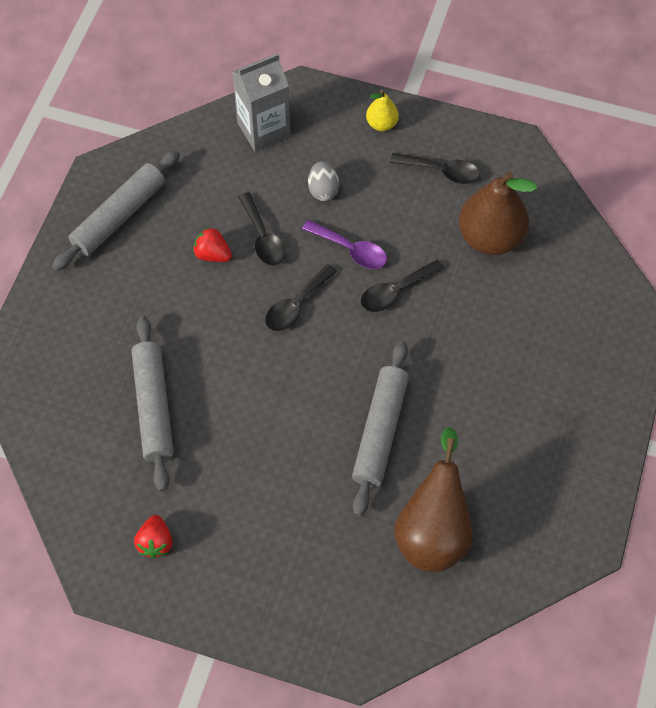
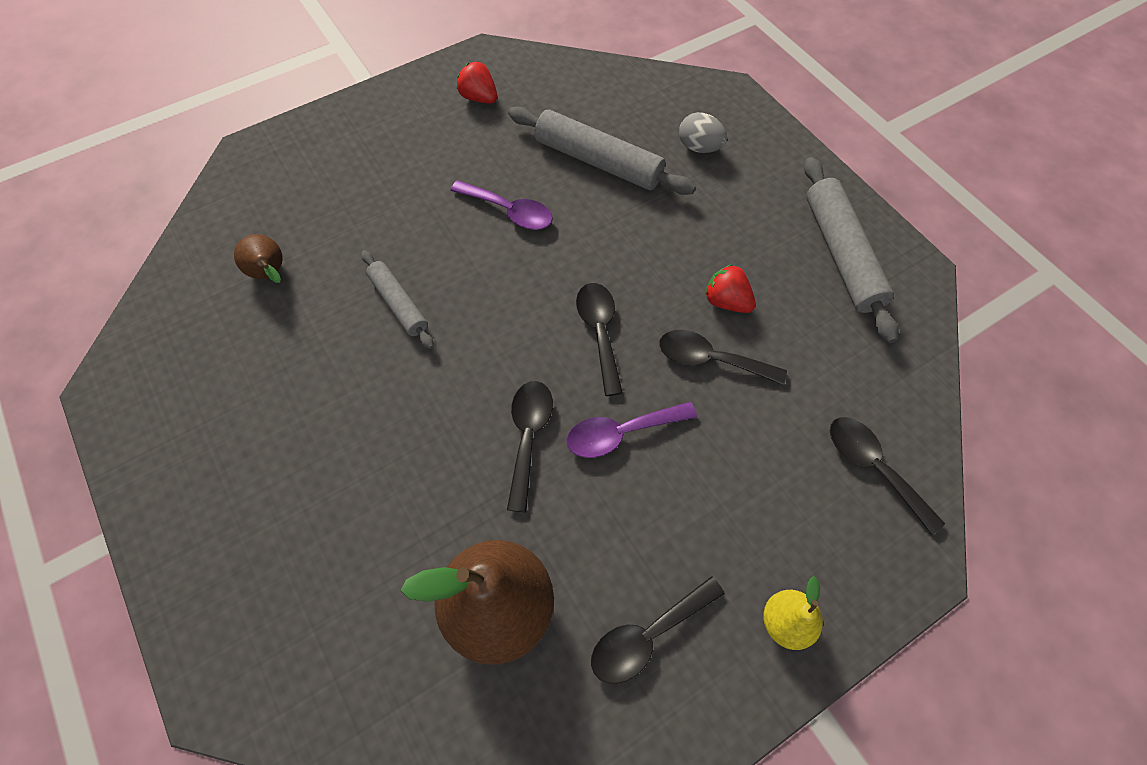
camera: 130 degrees right, 0 degrees up
(213, 254) = (726, 301): red strawberry -> red strawberry turned 120 degrees counterclockwise
(249, 428) = (509, 211): none -> purple spoon
(264, 130) = (873, 467): grey carton -> black spoon
(323, 190) = (729, 466): grey egg -> grey egg (699, 147)
(380, 431) = (398, 304): grey rolling pin -> grey rolling pin, size x0.59
(433, 531) = (270, 274): brown pear -> brown pear, size x0.49

